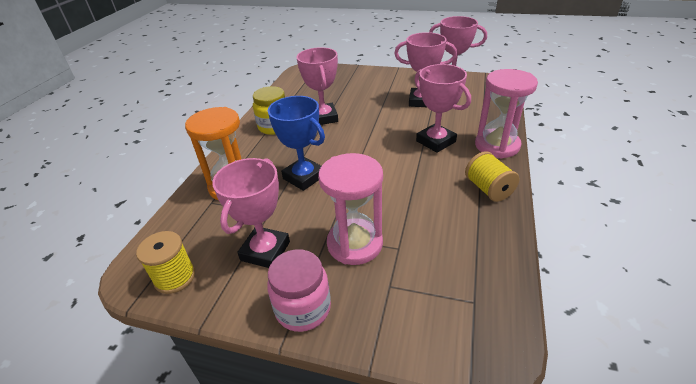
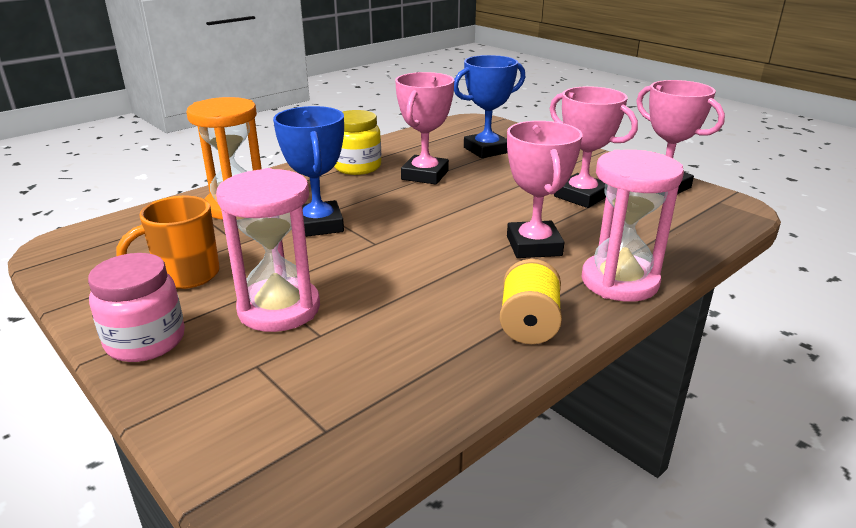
camera: 30 degrees right, 10 degrees down
(175, 277) = (83, 262): yellow spool -> none
(265, 251) = (185, 276): pink trophy -> orange mug
(337, 88) = (486, 150): none -> blue trophy

